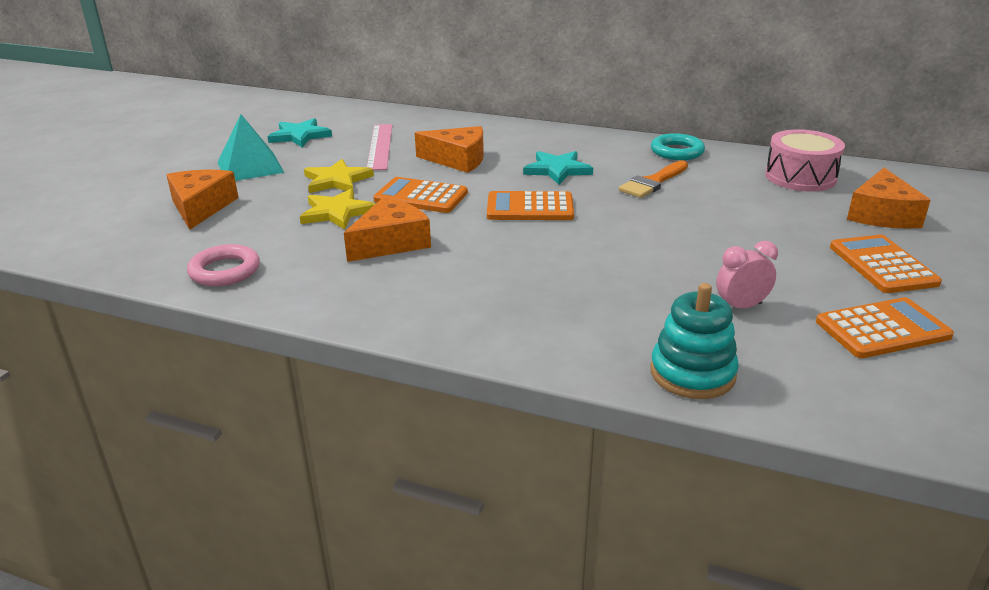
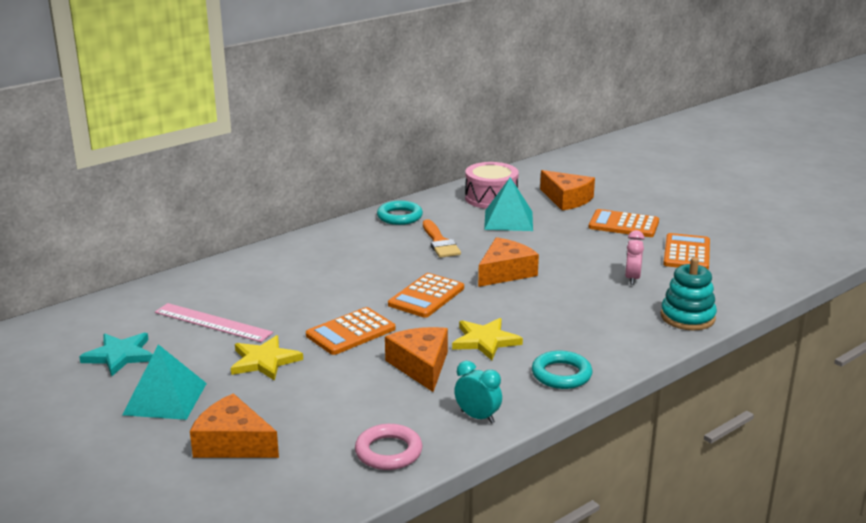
camera: 60 degrees left, 5 degrees down
(317, 296) = (477, 417): none -> turquoise clock
(337, 212) = (335, 376): yellow star -> yellow star (485, 341)
(446, 320) = (561, 374): none -> turquoise ring
(458, 160) = (296, 297): orange cheese -> orange cheese (505, 272)
(557, 170) = (373, 266): turquoise star -> none
(764, 199) = (508, 220): none -> turquoise pyramid

